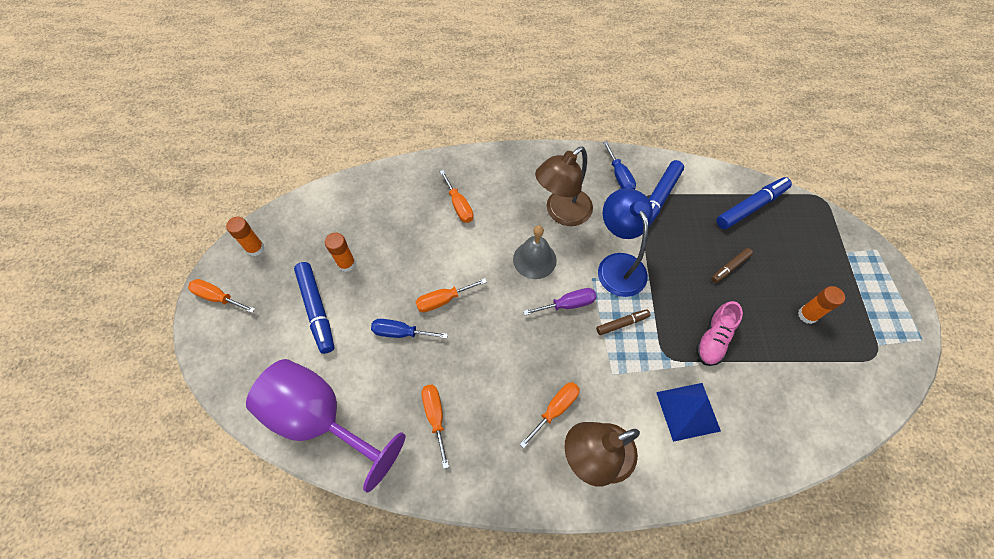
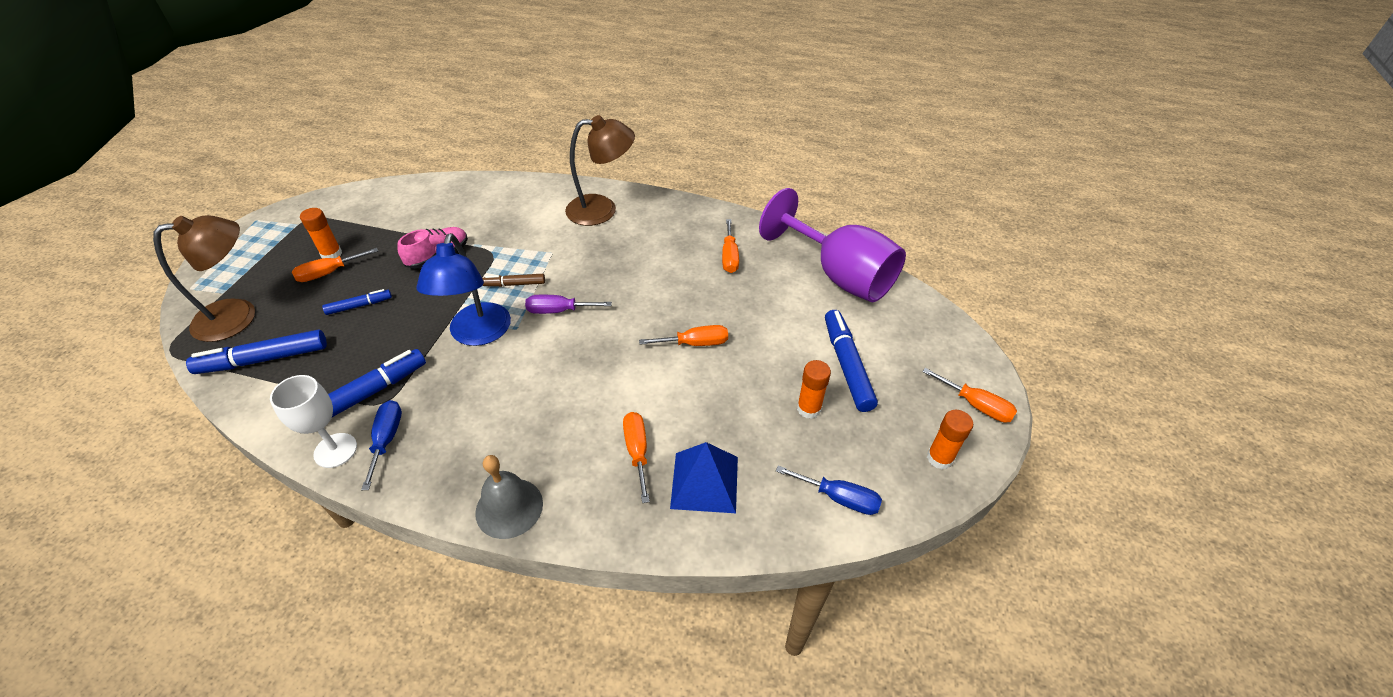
camera: 165 degrees left, 15 degrees down
(401, 333) = (750, 324): blue screwdriver -> blue screwdriver (839, 498)
(534, 259) = (570, 361): grey bell -> grey bell (509, 508)
(555, 409) = (619, 241): orange screwdriver -> orange screwdriver (329, 273)
(562, 213) = (502, 408): brown lamp -> brown lamp (238, 316)
(644, 164) = (335, 450): none -> white goblet
(688, 411) = (506, 219): blue pyramid -> blue pyramid (704, 482)
(730, 267) = (359, 306): brown marker -> blue marker

